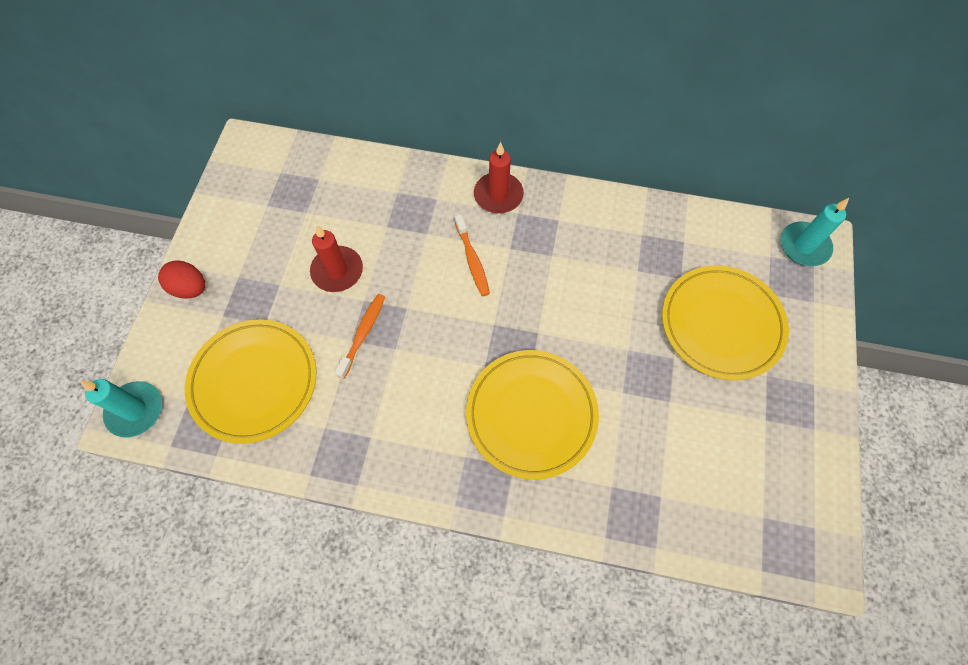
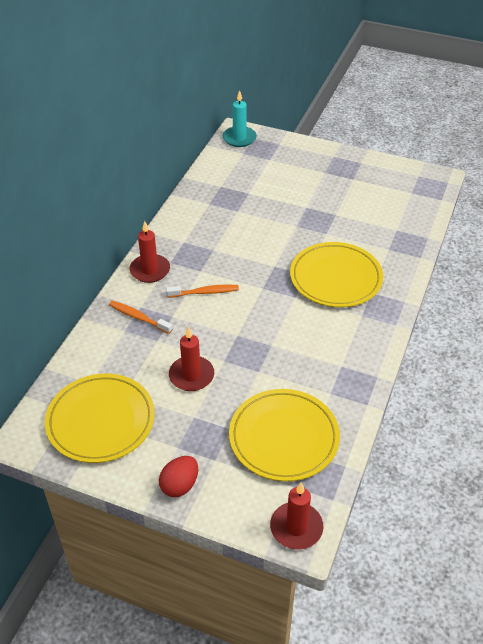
camera: 80 degrees left, 20 degrees down
(135, 410) = (296, 527): turquoise candle -> red candle
(363, 333) = (254, 363): orange toothbrush -> orange toothbrush (138, 317)
(721, 324) = (286, 183): yellow plate -> yellow plate (101, 421)

